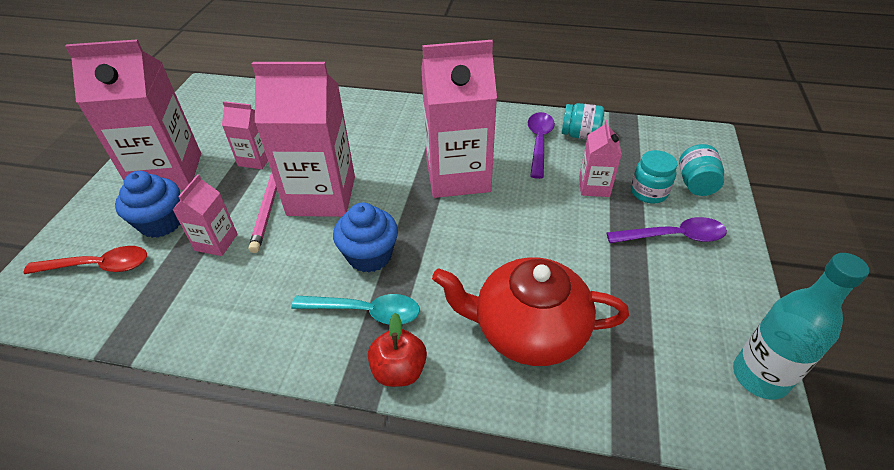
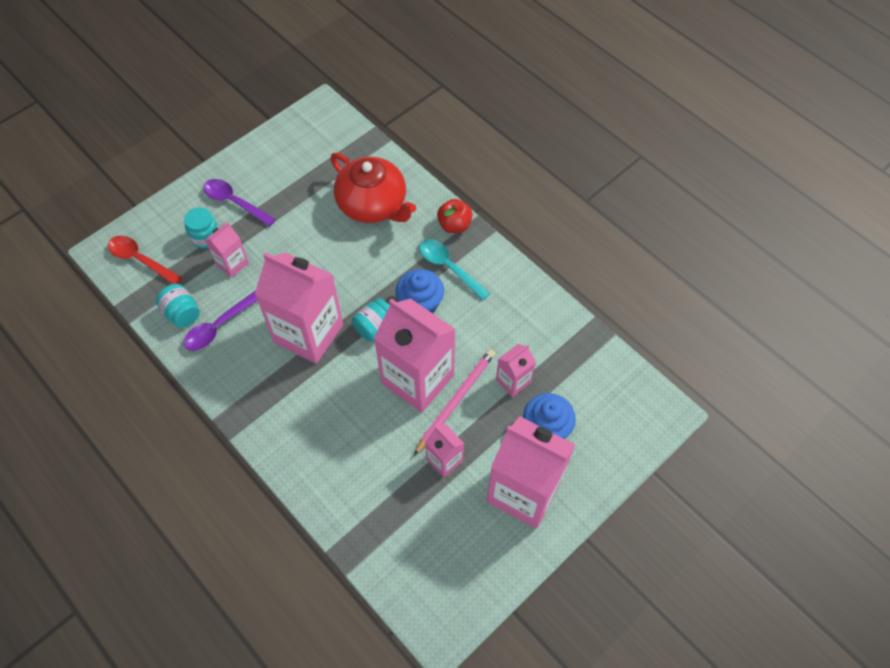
camera: 145 degrees left, 15 degrees up
(98, 266) = (601, 410): red spoon -> red spoon (140, 260)
(695, 184) = (170, 224): turquoise jar -> turquoise jar (375, 327)
(759, 376) = (294, 124): turquoise bottle -> none

